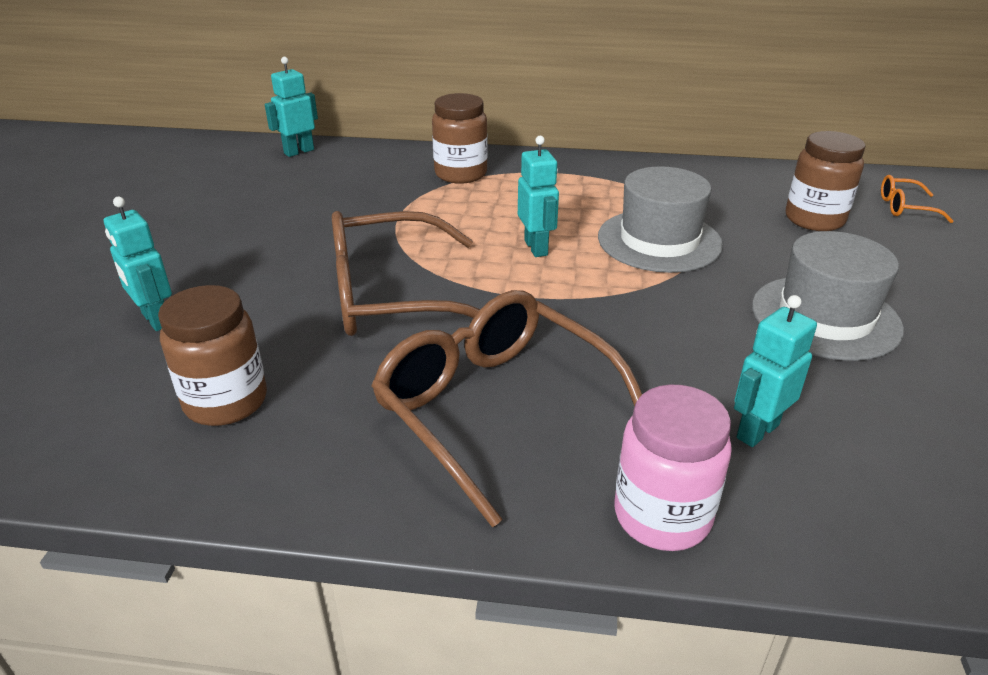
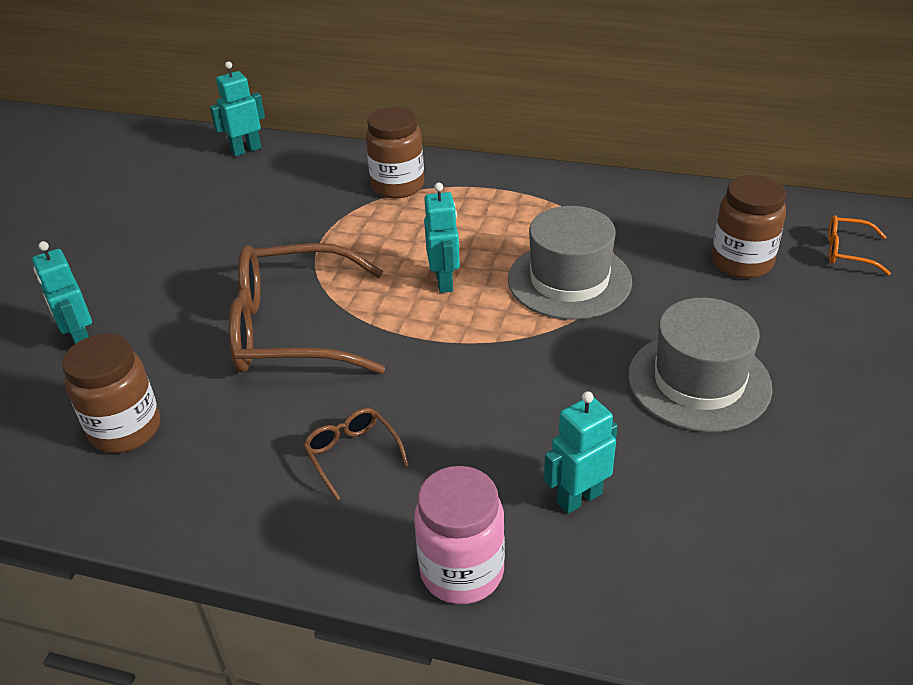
camera: 10 degrees right, 5 degrees up
(494, 407) = (352, 454): brown glasses -> brown glasses, size x0.44

